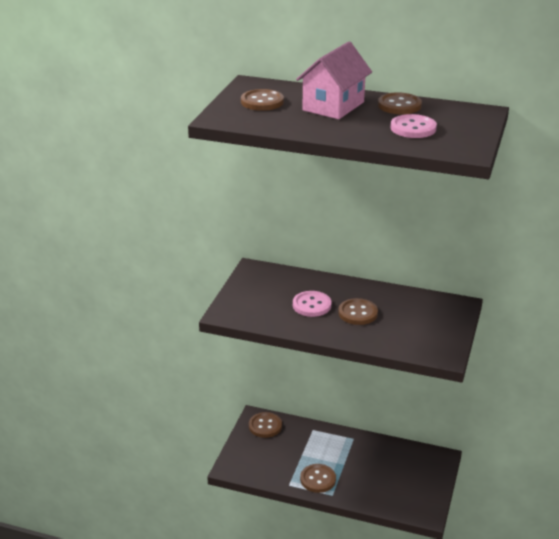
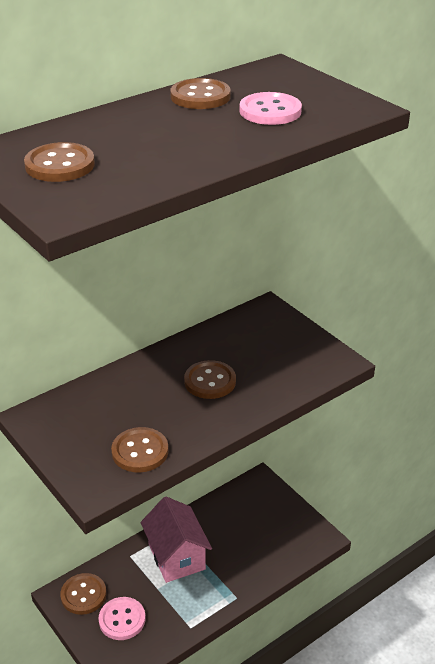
camera: 55 degrees left, 5 degrees up
(311, 305) = (158, 407): pink button -> pink button (122, 619)
(318, 479) = (205, 596): brown button -> brown button (140, 451)
(333, 106) = (145, 129): pink house -> pink house (176, 556)

